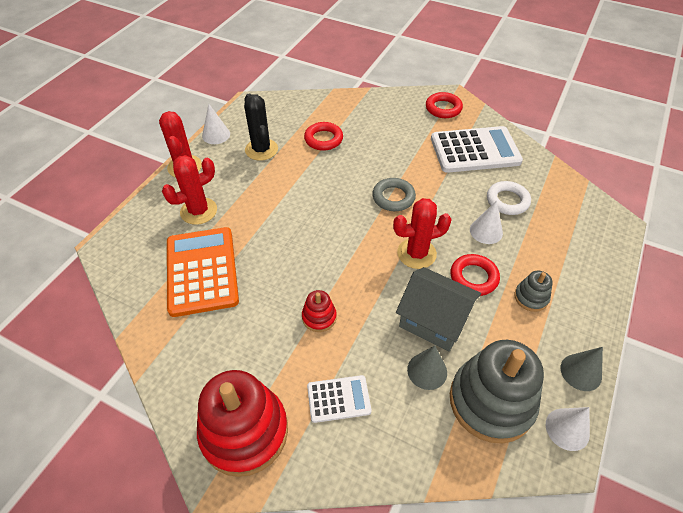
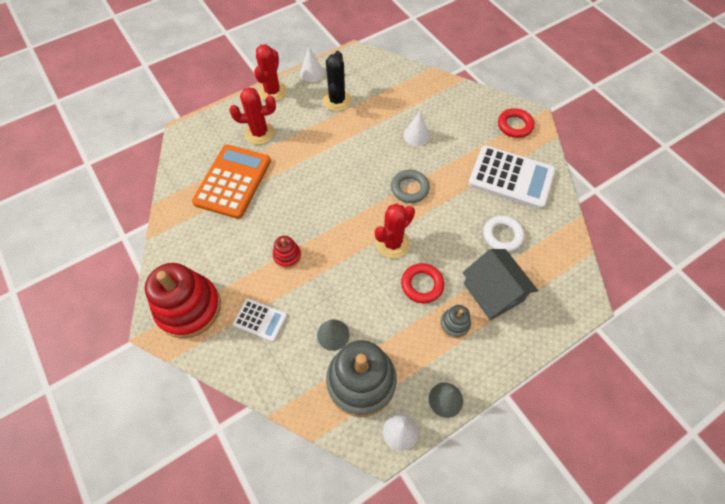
camera: 30 degrees right, 10 degrees up
(323, 139) = (391, 112): red ring -> none
(416, 253) = (392, 243): red cactus -> red cactus turned 60 degrees counterclockwise
(434, 320) = (366, 301): grey house -> grey house (493, 292)
(486, 231) = (462, 252): white cone -> white cone (416, 135)

